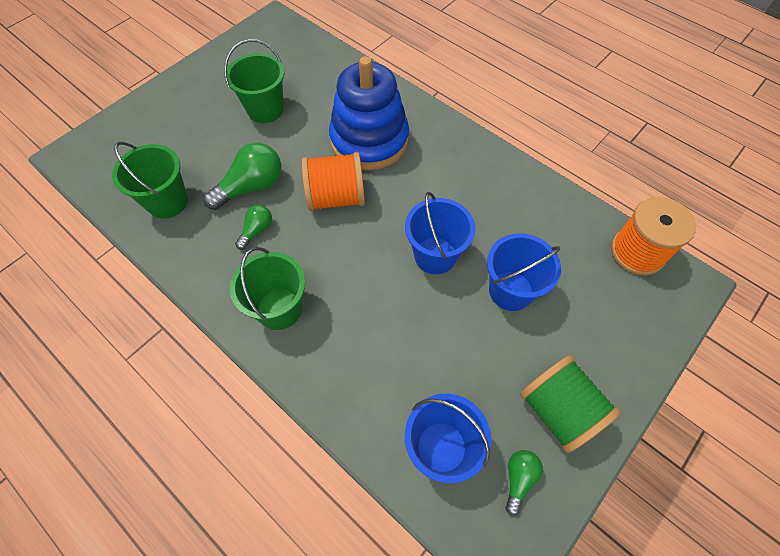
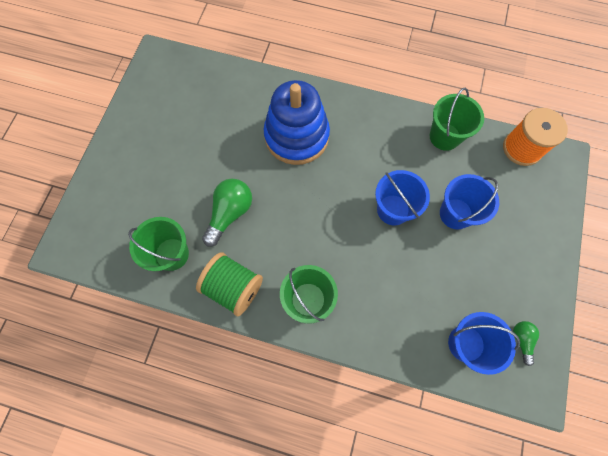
camera: 25 degrees left, 10 degrees up
(257, 230) = (255, 247): green light bulb -> none
(265, 109) = (200, 142): green bucket -> green bucket (444, 136)
(336, 197) = (298, 194): orange spool -> none
(558, 410) = (524, 283): green spool -> green spool (233, 287)

